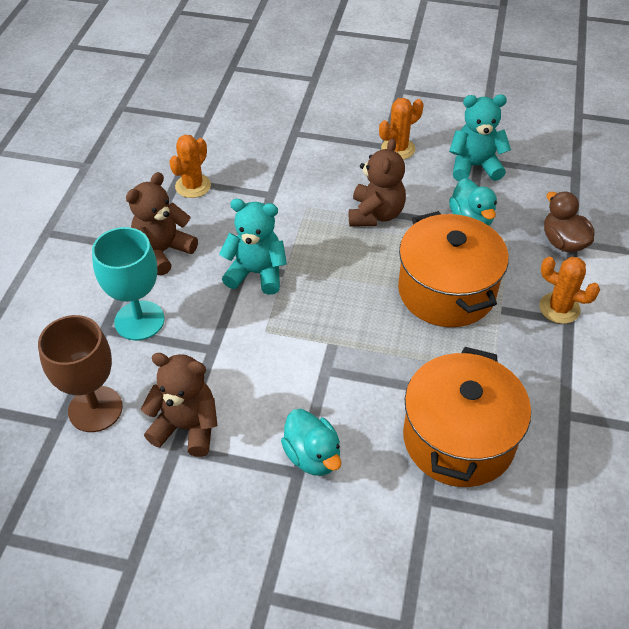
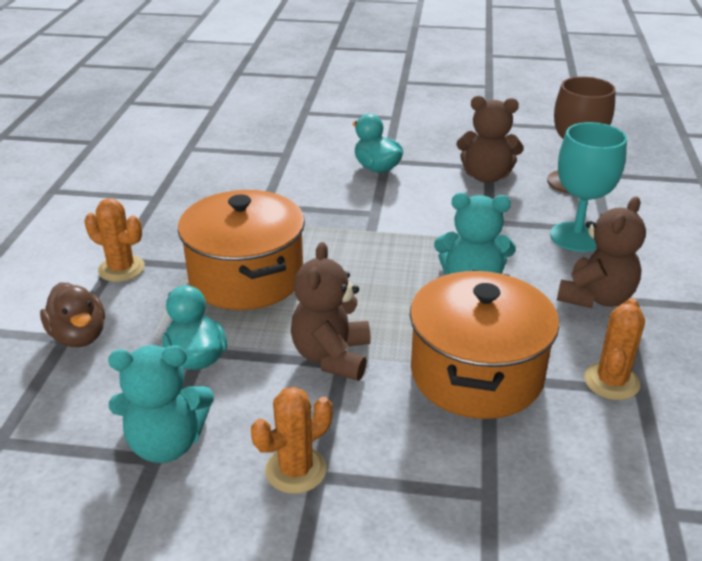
camera: 175 degrees right, 15 degrees down
(458, 439) = (255, 181): orange pot -> orange pot (476, 374)

